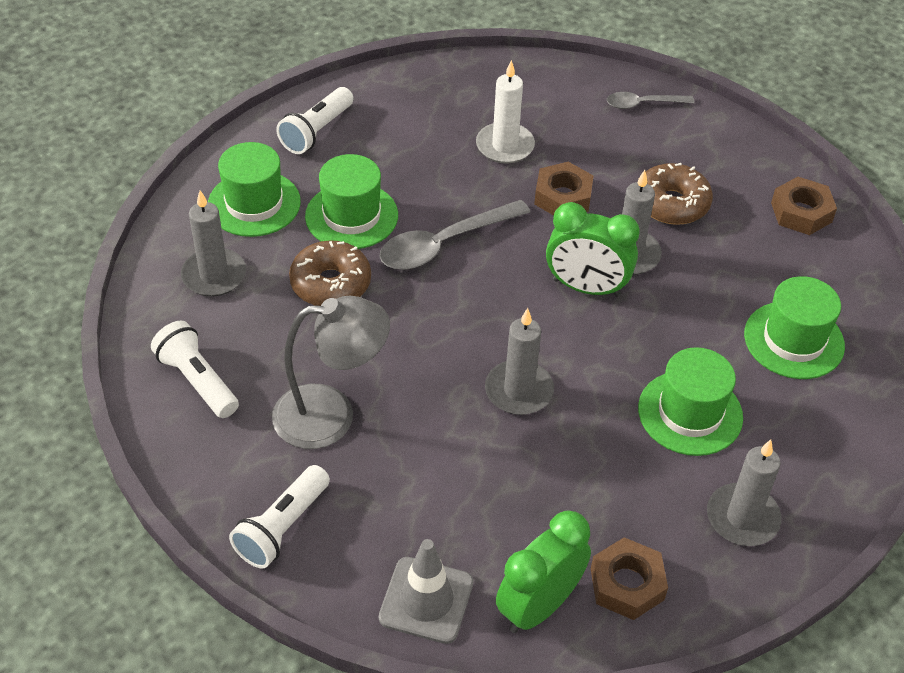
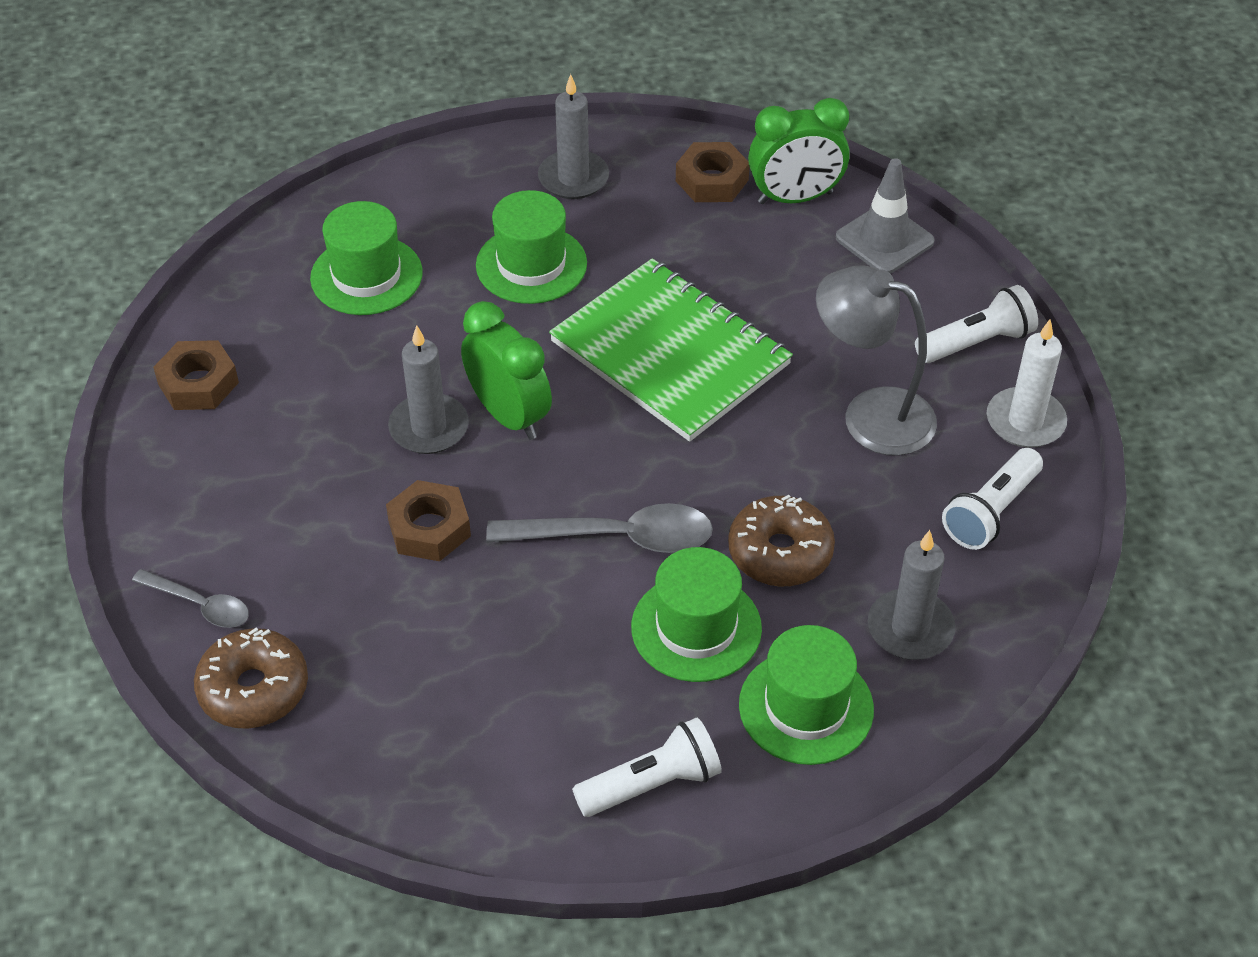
camera: 145 degrees left, 0 degrees up
(197, 380) = (990, 512): white flashlight -> white flashlight turned 45 degrees clockwise
(505, 146) = (430, 632): white candle -> white candle (1025, 421)
(519, 390) = (670, 353): grey candle -> green notebook
(671, 203) = (319, 460): brown donut -> brown donut (254, 689)

